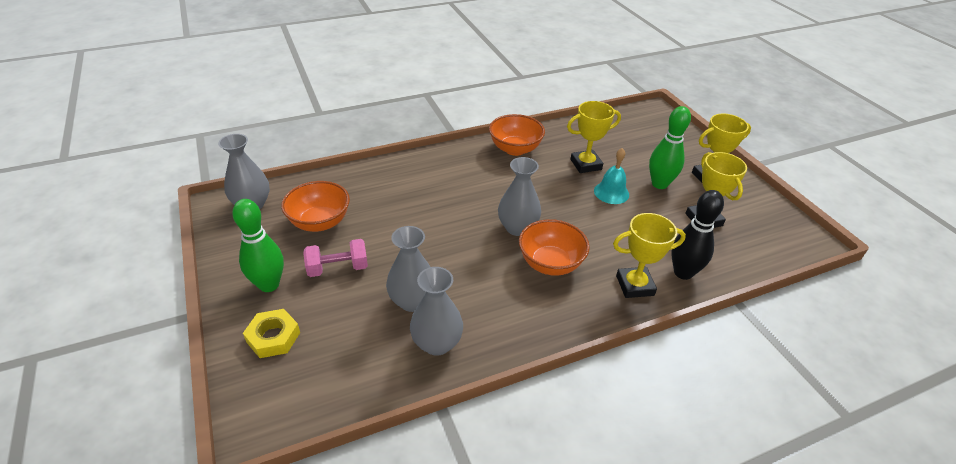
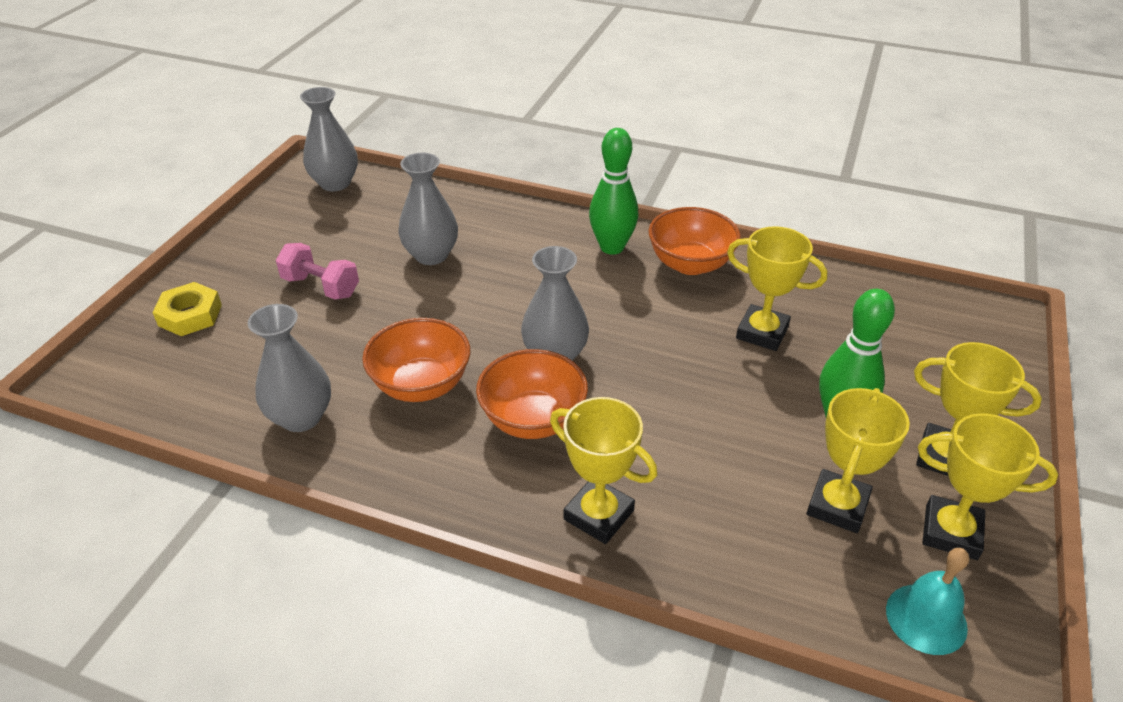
camera: 45 degrees right, 0 degrees up
(269, 285) = (249, 266): green bowling pin -> green bowling pin (612, 247)
(320, 222) = (367, 232): orange bowl -> orange bowl (421, 385)
(412, 301) = (338, 361): grey vase -> grey vase (431, 255)
(611, 192) = (745, 387): turquoise bell -> turquoise bell (926, 618)
(683, 272) = (691, 547): black bowling pin -> none
(745, 205) = (951, 532): none -> yellow trophy

